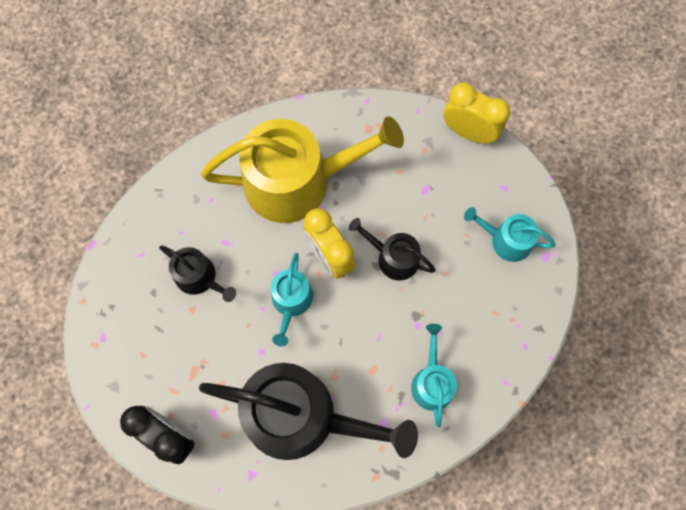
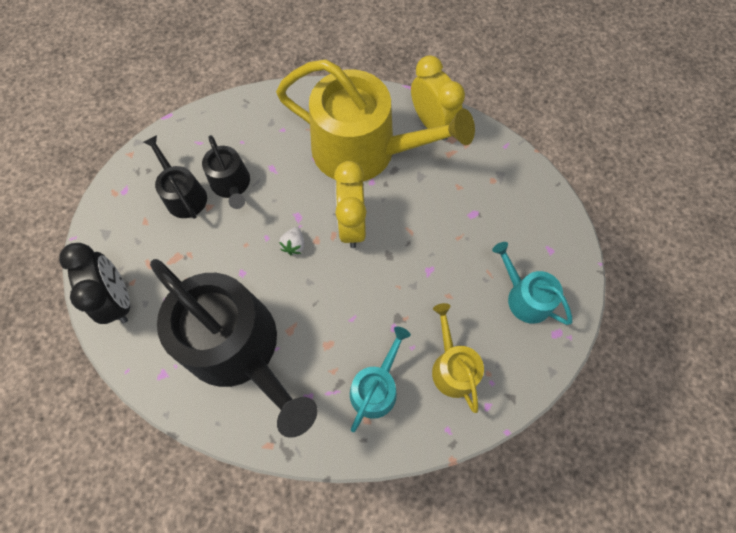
camera: 30 degrees right, 5 degrees down
(291, 302) = (294, 245): turquoise watering can -> white strawberry
(393, 257) = (408, 256): black watering can -> black watering can (183, 195)
(468, 132) = (543, 185): yellow clock -> yellow clock (432, 123)
(481, 330) = (452, 367): none -> yellow watering can

